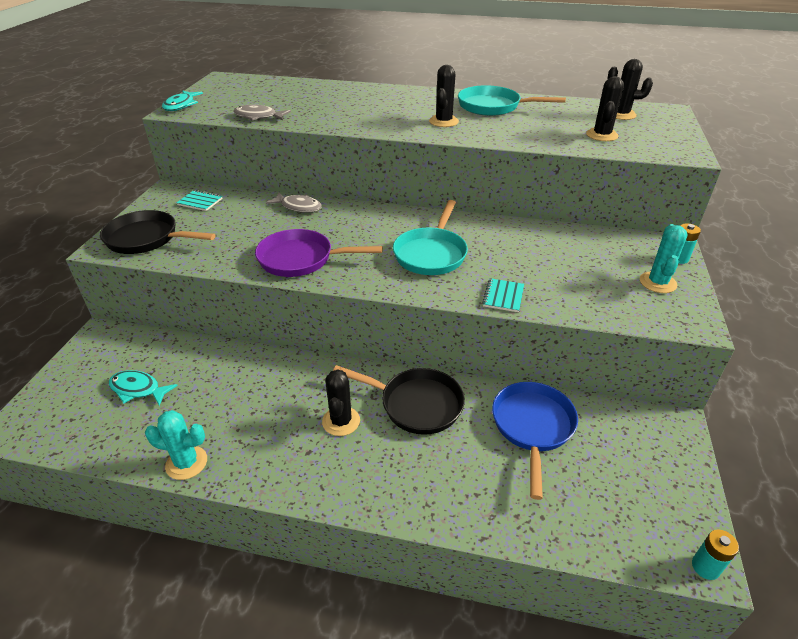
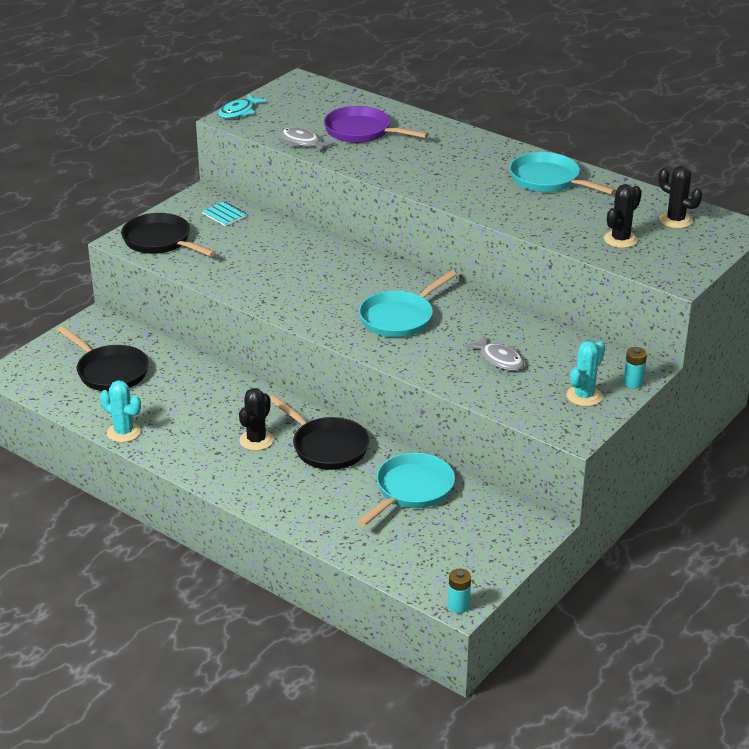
camera: 25 degrees right, 5 degrees down
(138, 389) = (110, 372): turquoise fish -> black pan
(298, 207) = (312, 242): grey fish -> grey fish (499, 359)
(301, 259) = (280, 293): purple pan -> purple pan (362, 132)
(443, 121) = (477, 188): black cactus -> none
(503, 296) = (429, 369): turquoise notebook -> none
(532, 427) = (411, 490): blue pan -> turquoise pan

